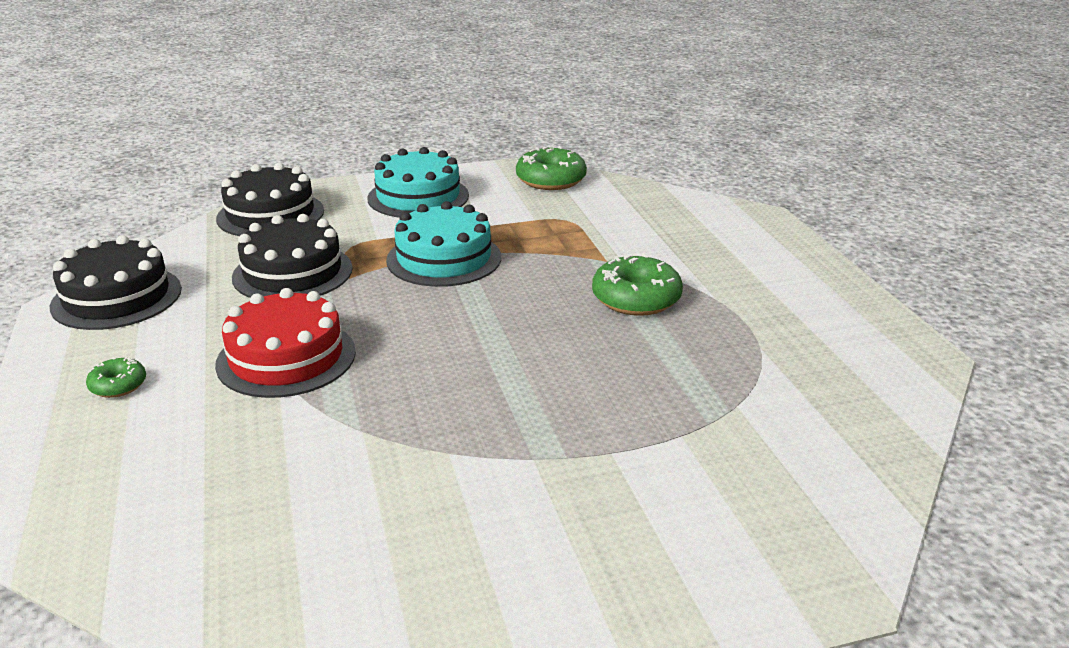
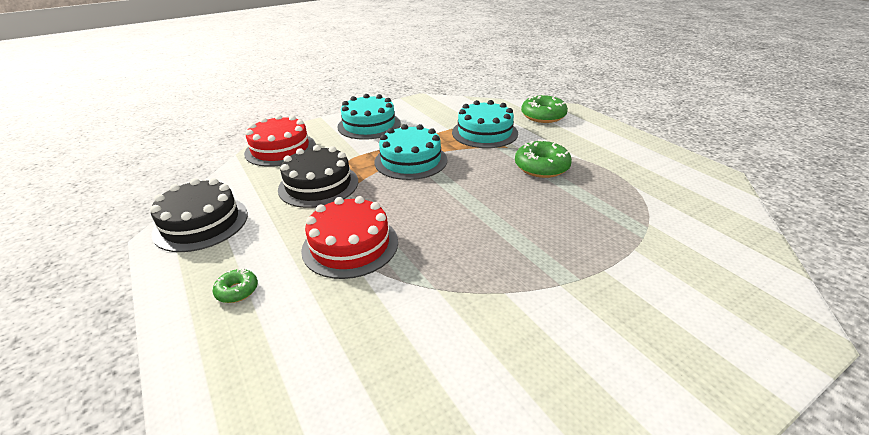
camera: 15 degrees left, 5 degrees up
(270, 214) = (280, 149): black cake -> red cake
(551, 180) = (441, 105): green donut -> green donut (543, 116)
(587, 233) = (484, 133): none -> turquoise cake

